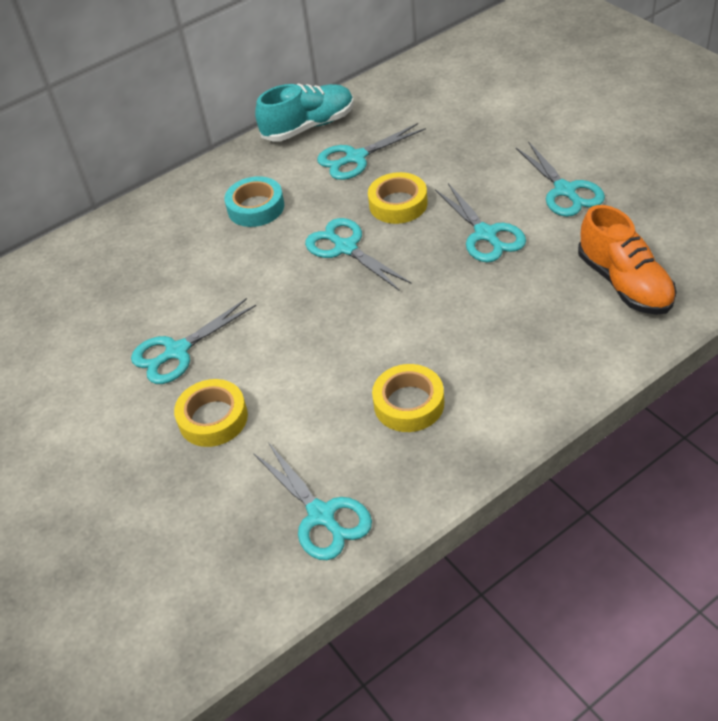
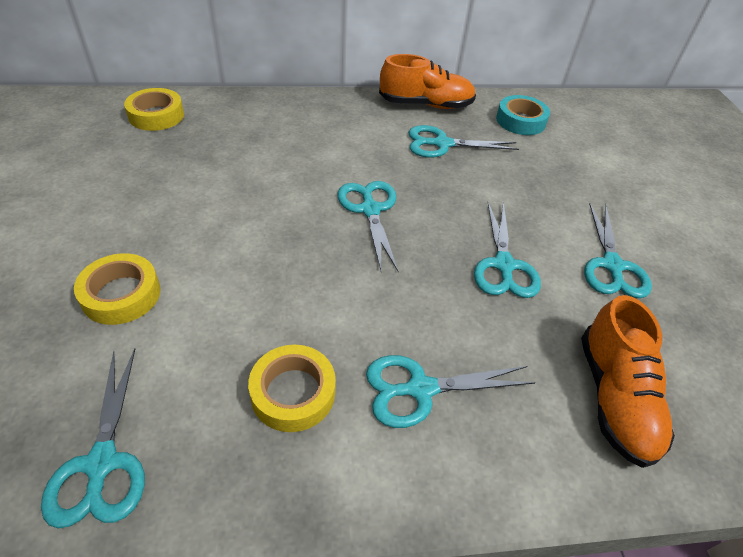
camera: 20 degrees right, 0 degrees up
(177, 351) = (158, 219): turquoise scissors -> turquoise scissors (420, 389)
(256, 207) = (330, 141): turquoise tape -> turquoise tape (520, 121)
(309, 127) = (426, 104): turquoise shoe -> orange shoe
(398, 204) = (446, 197): yellow tape -> yellow tape (156, 115)

